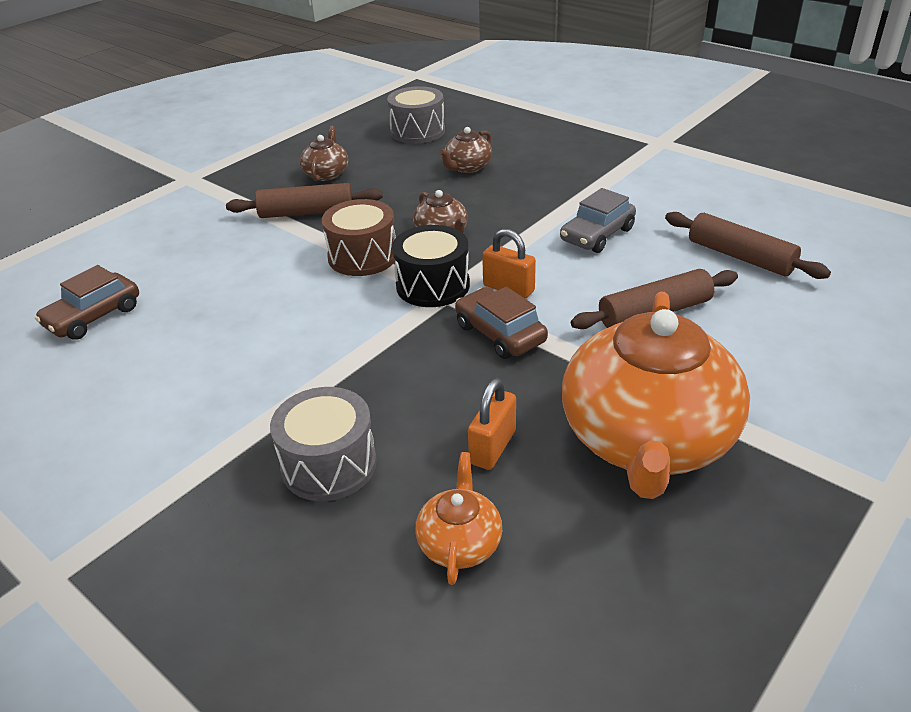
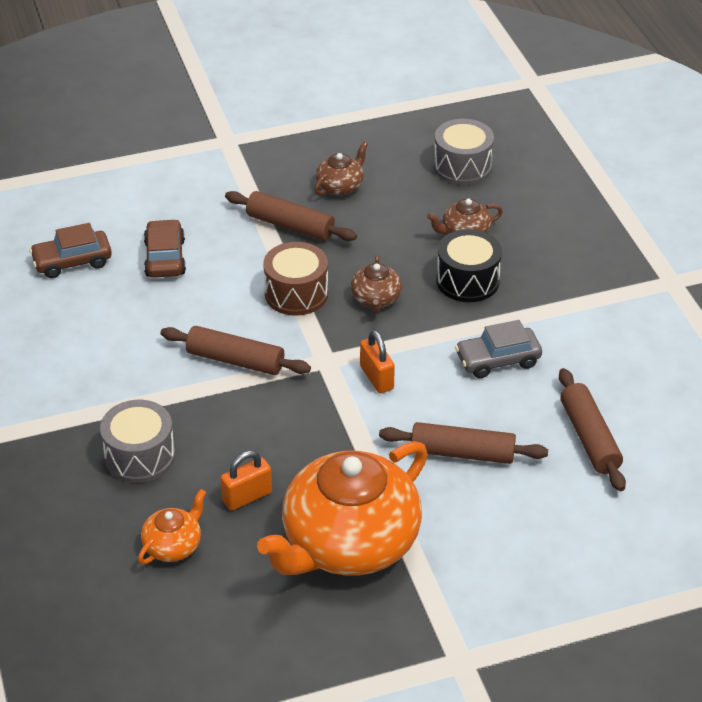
camera: 30 degrees right, 5 degrees up
(354, 330) = (235, 360): none -> brown rolling pin
(433, 285) = (324, 347): black drum -> black drum (467, 281)
(500, 333) = (332, 414): brown car -> brown car (165, 258)

